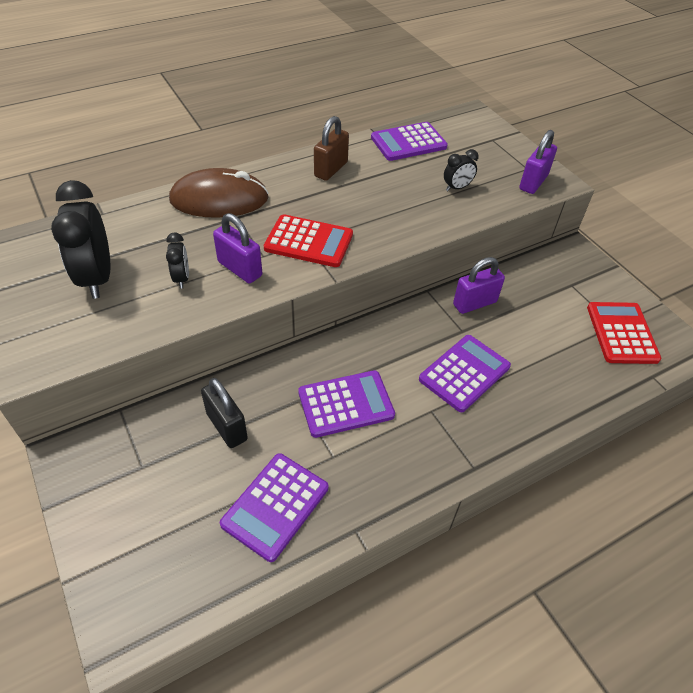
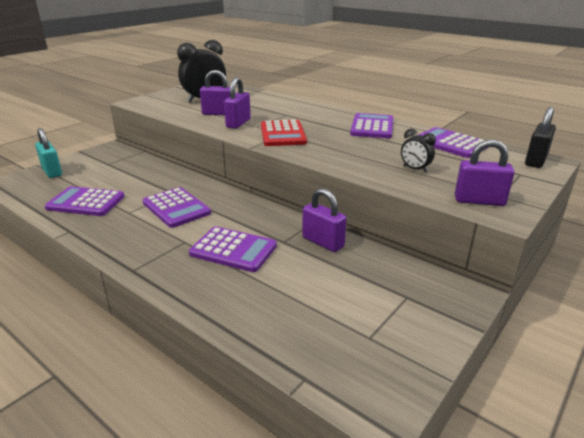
camera: 70 degrees right, 20 degrees down
(121, 553) = (52, 172): none -> turquoise padlock
(182, 278) = (218, 114): black clock -> purple padlock
(219, 199) = (298, 108): brown mouse -> none
(227, 426) = (142, 177): black padlock -> black padlock (536, 161)
(331, 169) = (372, 127): brown padlock -> purple calculator
(621, 333) = (359, 344): red calculator -> none

